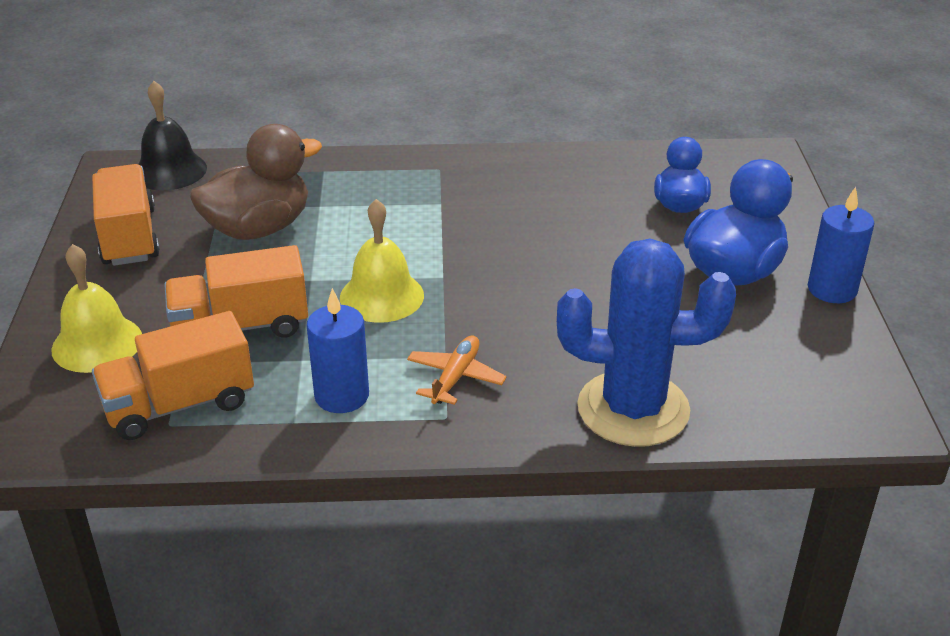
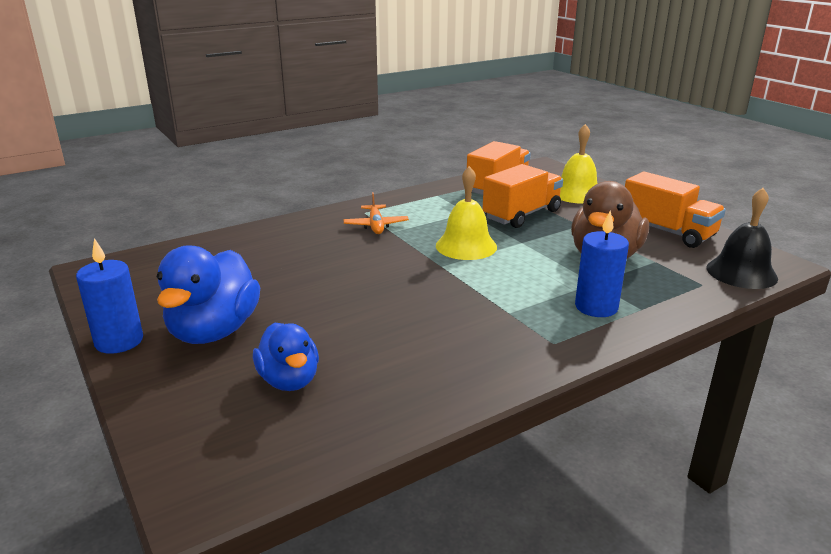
camera: 150 degrees right, 10 degrees down
(342, 396) = (427, 206): blue candle -> blue candle (596, 307)
(633, 409) = (261, 237): blue cactus -> none

